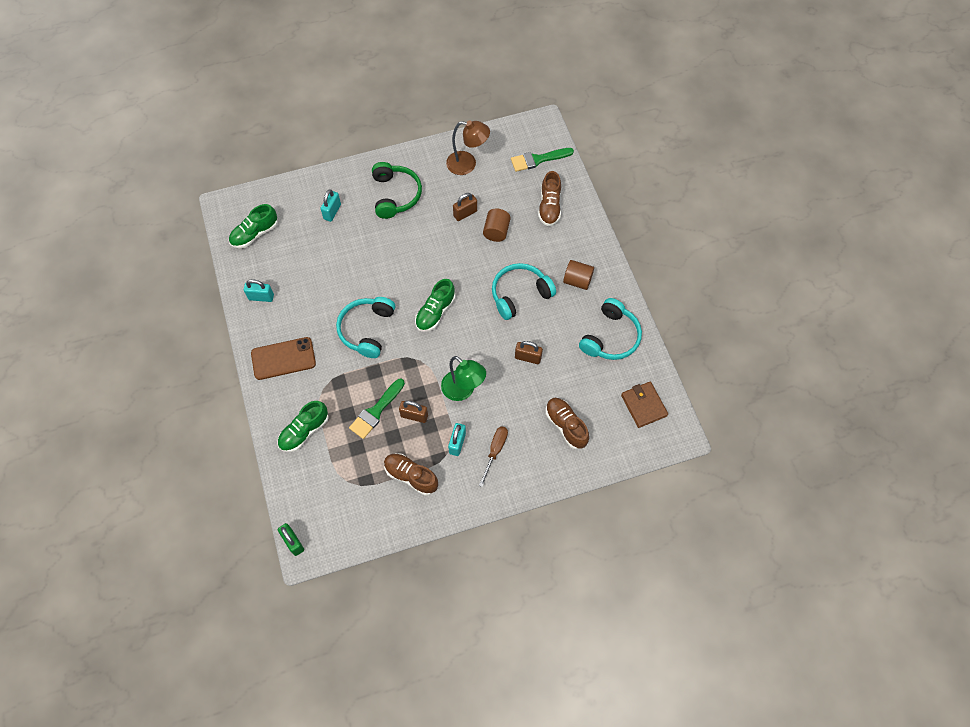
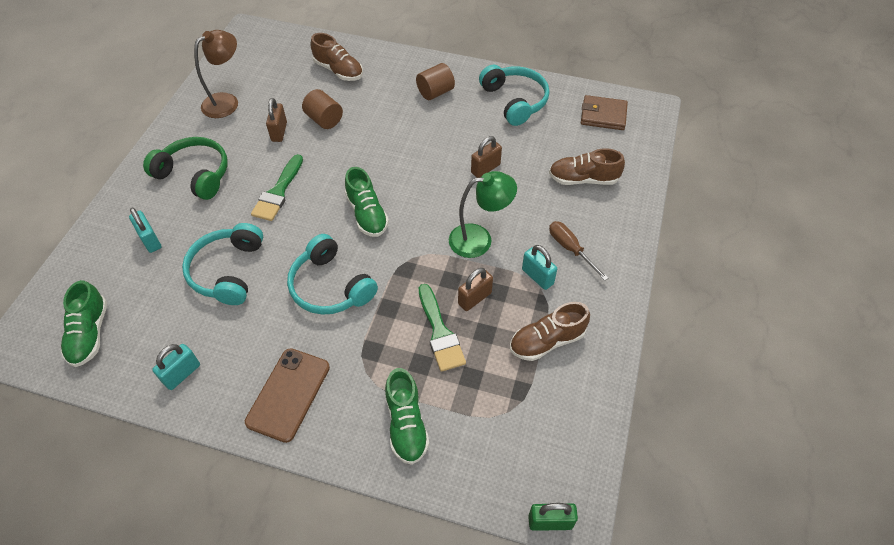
camera: 55 degrees left, 10 degrees down
(520, 294) = (411, 139): turquoise headphones -> turquoise headphones (228, 271)
(538, 159) = (281, 52): green brush -> green brush (278, 192)

